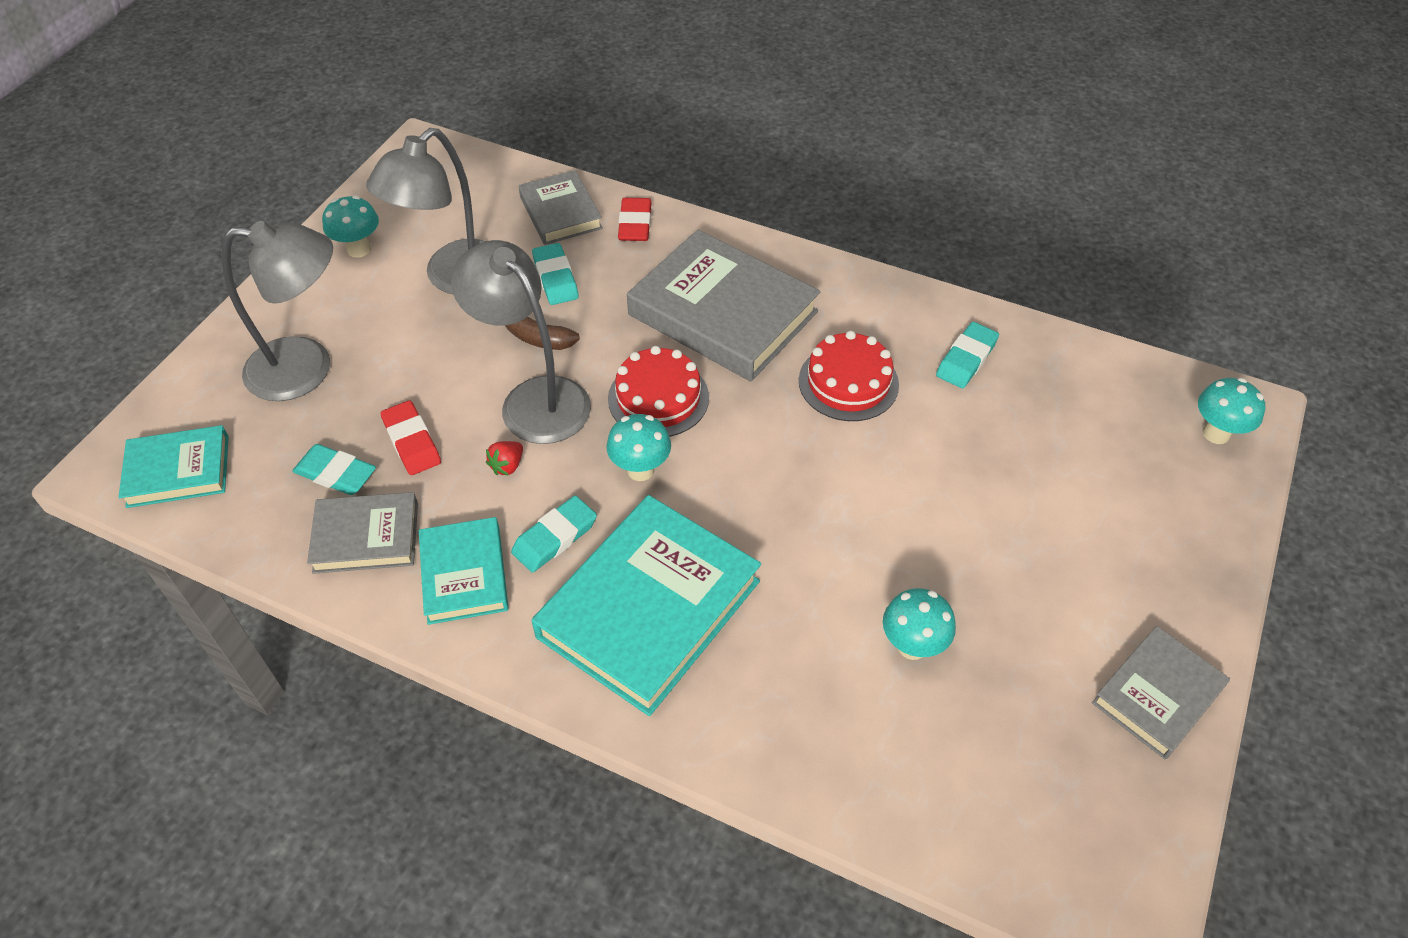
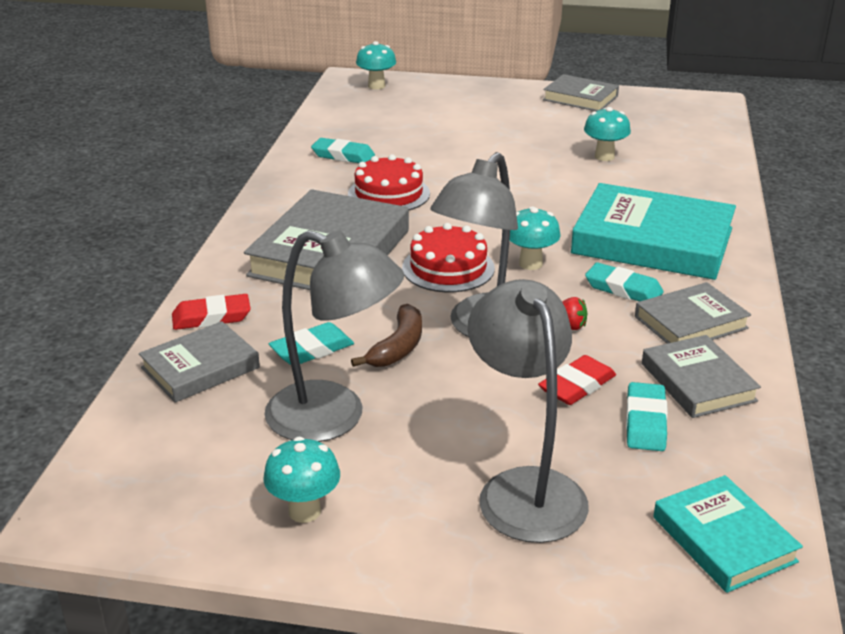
camera: 105 degrees left, 20 degrees down
(464, 574) = (690, 322): turquoise book -> grey book

